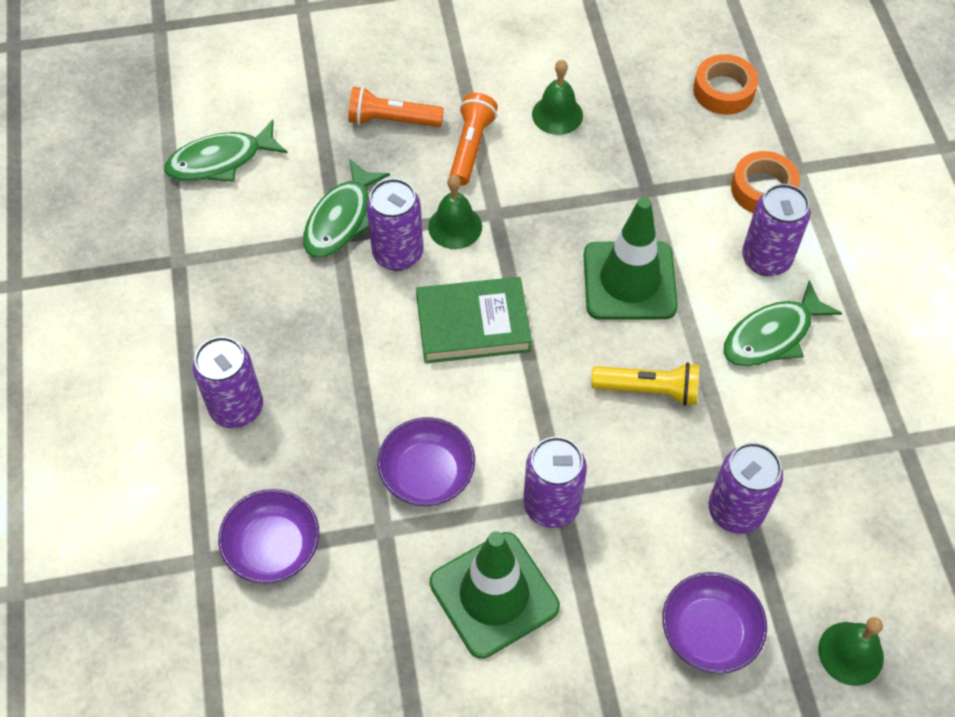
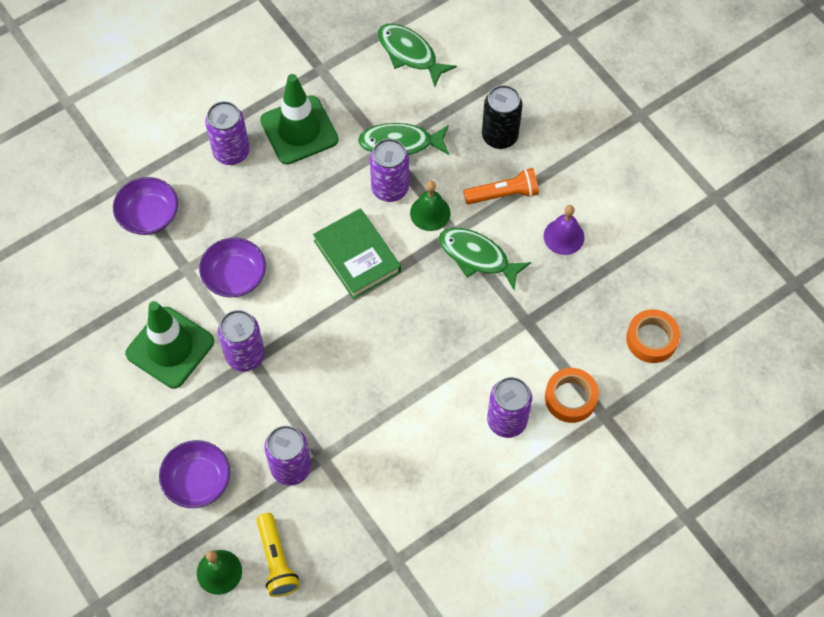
camera: 65 degrees right, 5 degrees up
(392, 120) = (499, 136): orange flashlight -> black can
(557, 114) = (564, 236): green bell -> purple bell
(629, 281) = (441, 338): green traffic cone -> green traffic cone (299, 130)
(648, 390) = (358, 382): yellow flashlight -> yellow flashlight (276, 560)
(772, 335) = (442, 446): green fish -> green fish (477, 257)

